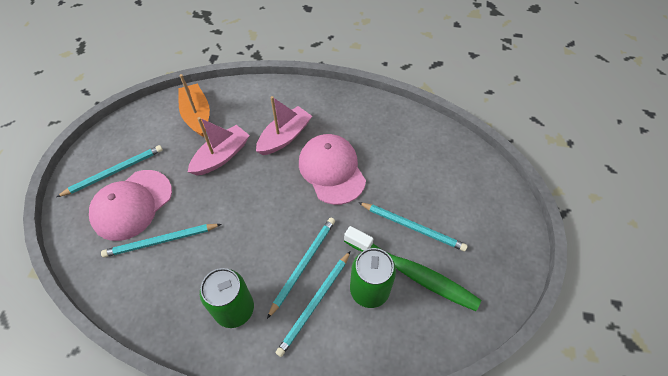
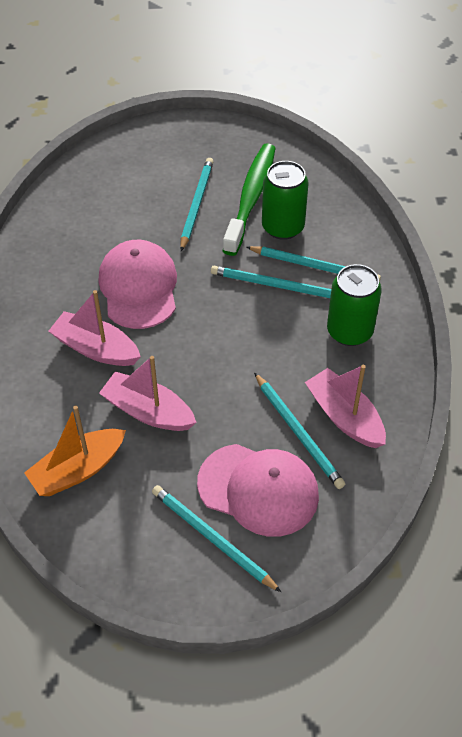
camera: 105 degrees left, 5 degrees down
(157, 277) = (344, 417): none -> pink boat
(332, 170) = (139, 287): pink cap -> pink cap turned 120 degrees clockwise

